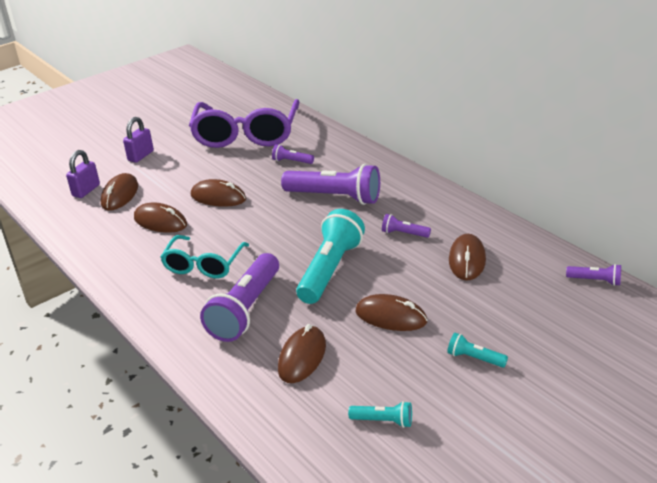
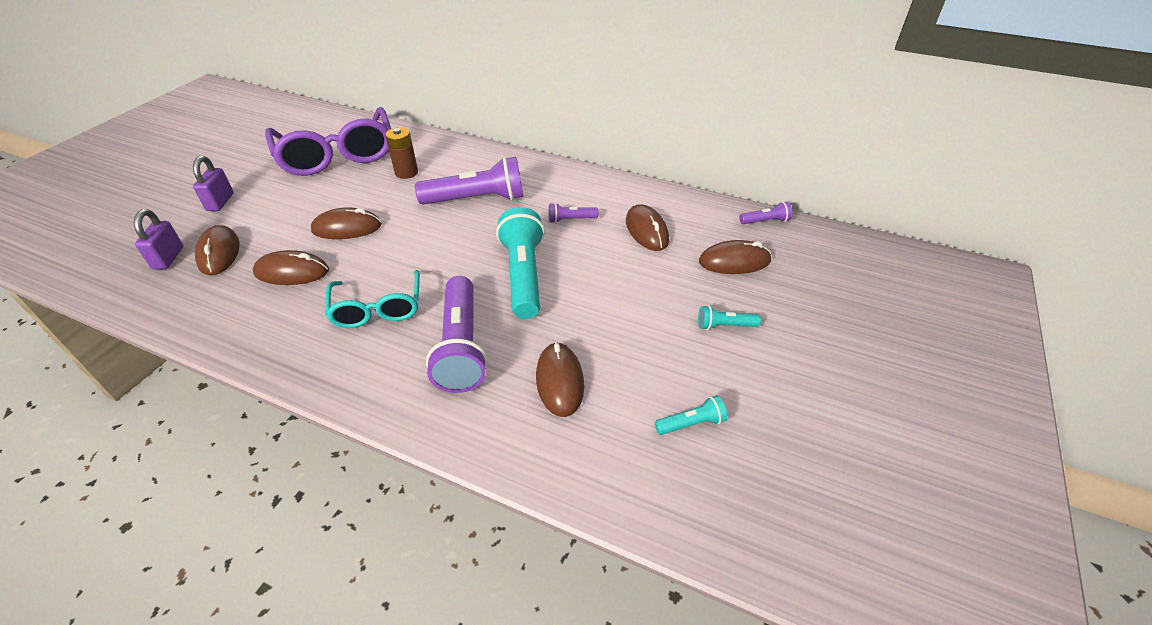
camera: 30 degrees left, 10 degrees up
(292, 161) = (406, 173): purple flashlight -> brown battery
(391, 317) = (618, 307): brown mouse -> brown mouse (734, 261)

